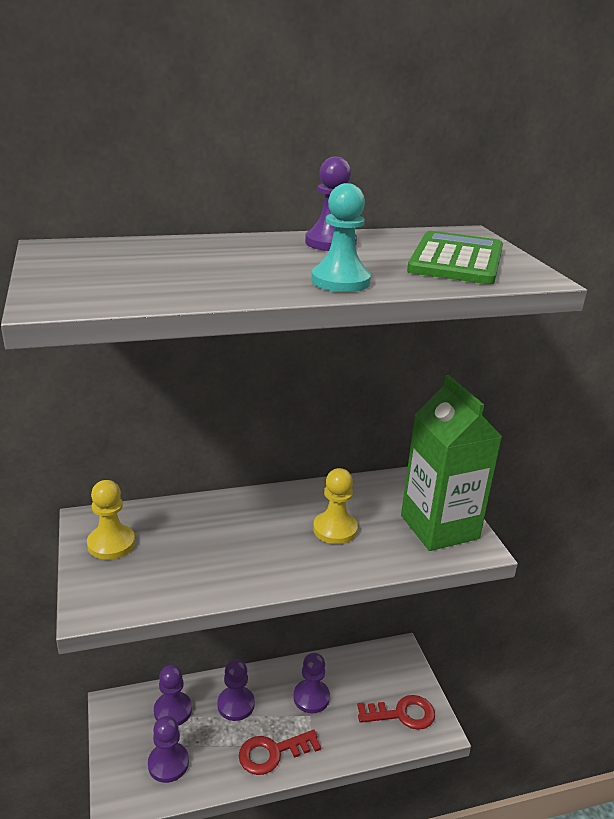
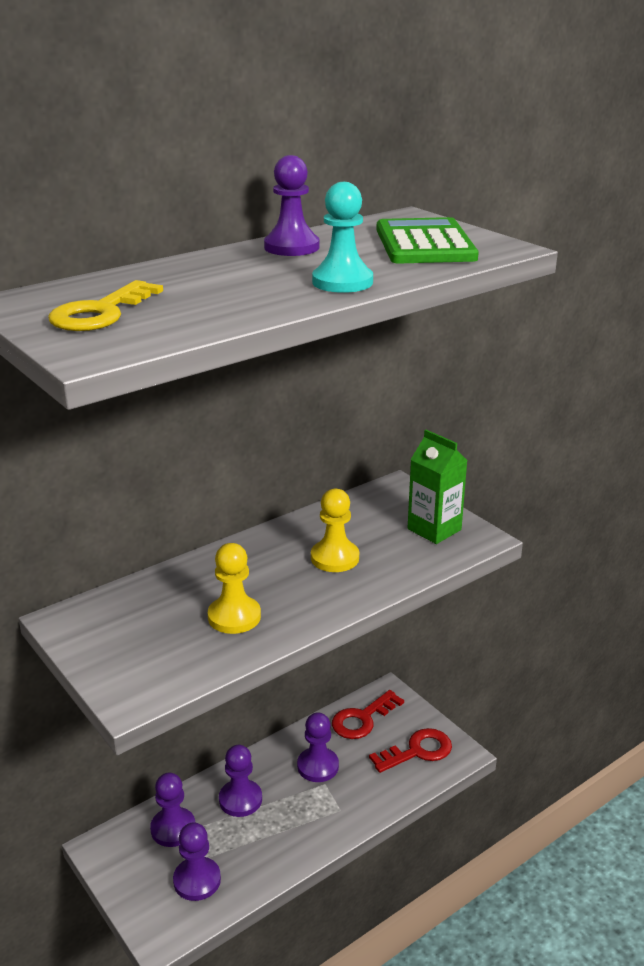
camera: 20 degrees left, 0 degrees up
(105, 270) = (101, 313): none -> yellow key
(111, 543) = (107, 634): yellow pawn -> yellow pawn (234, 617)
(273, 753) = (304, 831): red key -> red key (362, 719)
(439, 527) = (434, 529): green carton -> green carton, size x0.63

